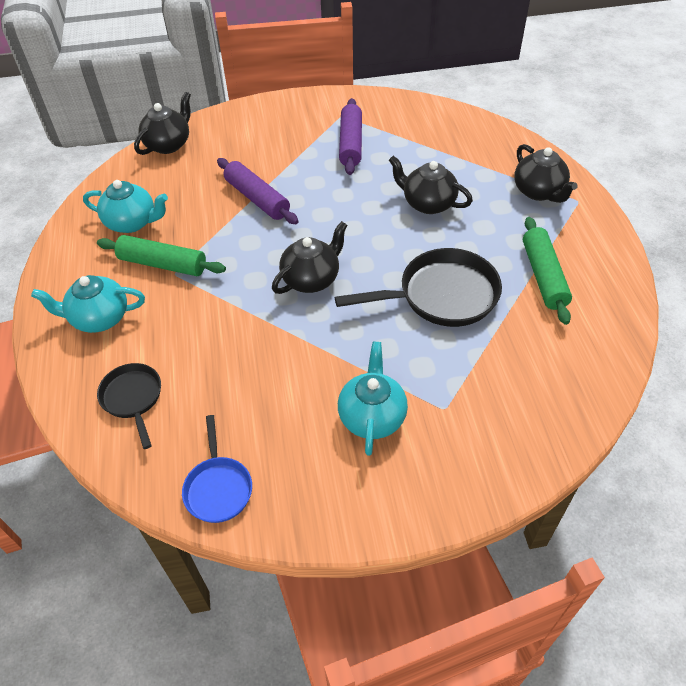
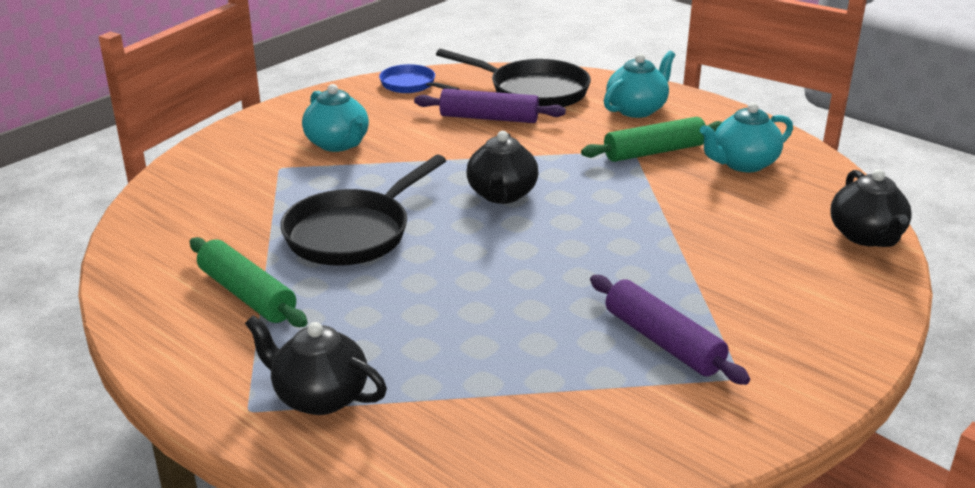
camera: 140 degrees right, 20 degrees down
(133, 398) = (533, 91): black pan -> black pan, size x1.72
(257, 198) = (666, 231): purple rolling pin -> purple rolling pin (489, 118)
(428, 203) = (462, 312): black teapot -> none

